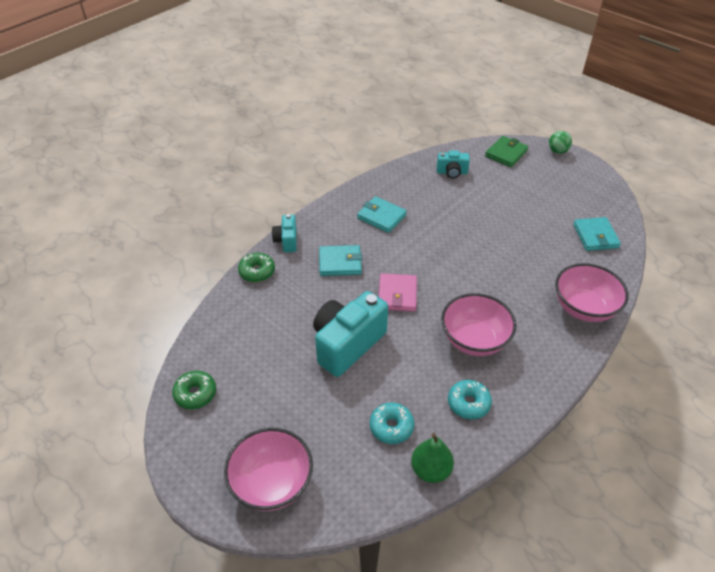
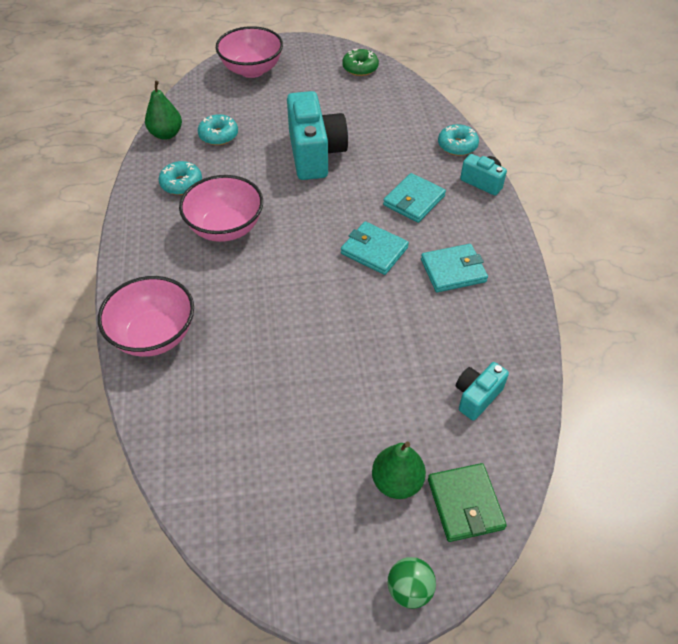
camera: 130 degrees right, 5 degrees up
(257, 271) = (457, 146): green donut -> turquoise donut
(397, 294) = (331, 213): pink wallet -> none
(524, 175) = (397, 482): none -> green pear
(595, 236) = (215, 449): turquoise wallet -> turquoise wallet (374, 250)

